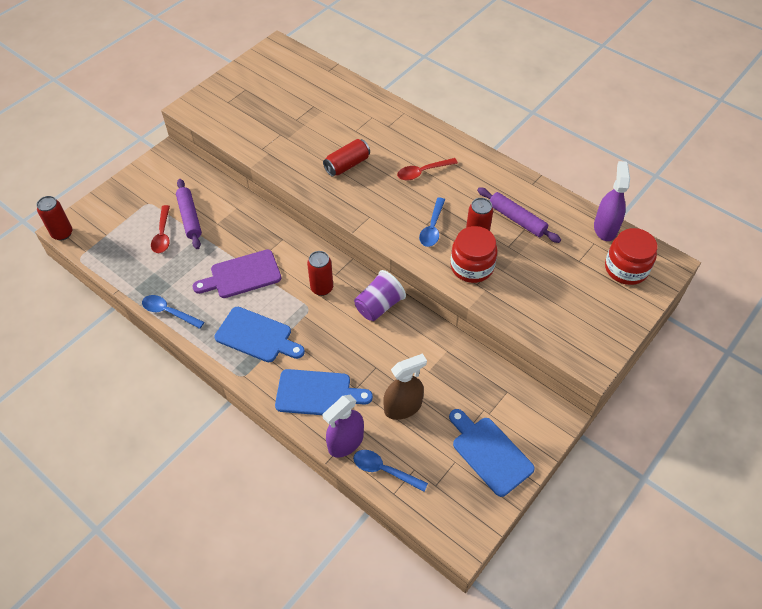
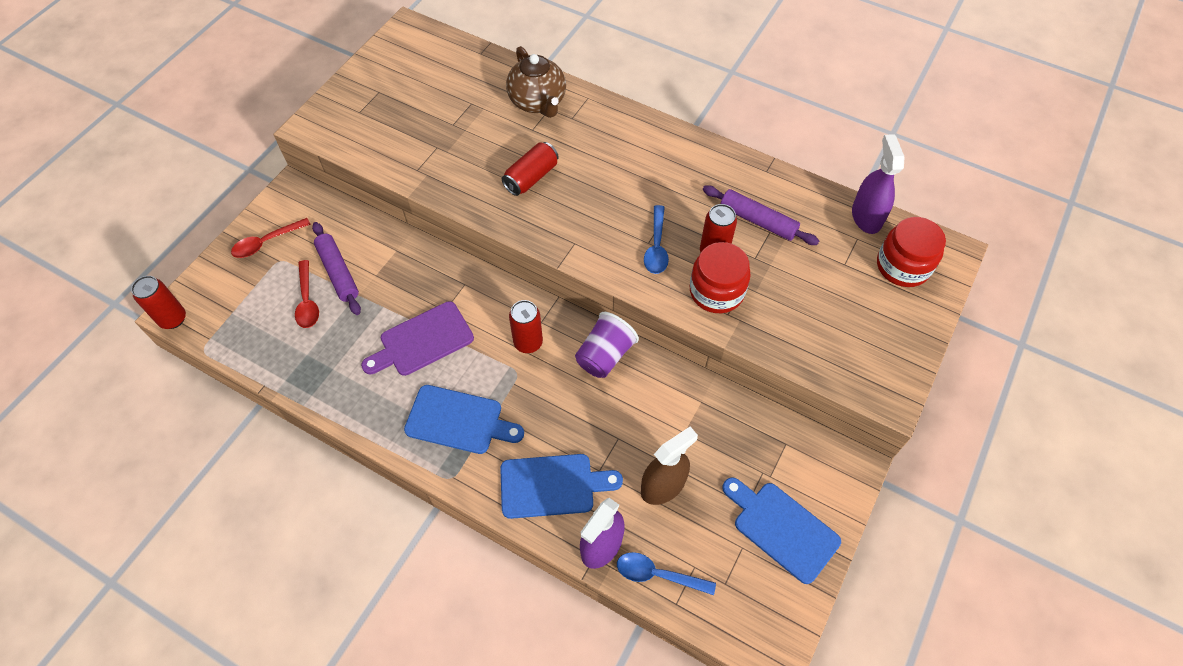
camera: 10 degrees left, 5 degrees up
(169, 312) = (337, 406): blue spoon -> none
(364, 111) = (538, 102): none -> brown teapot
(423, 172) = (628, 174): red spoon -> red spoon (267, 242)

